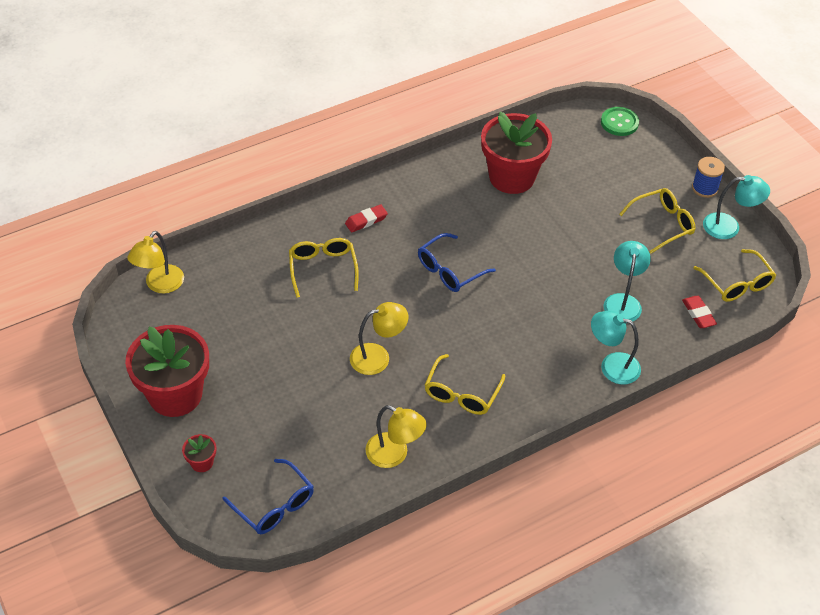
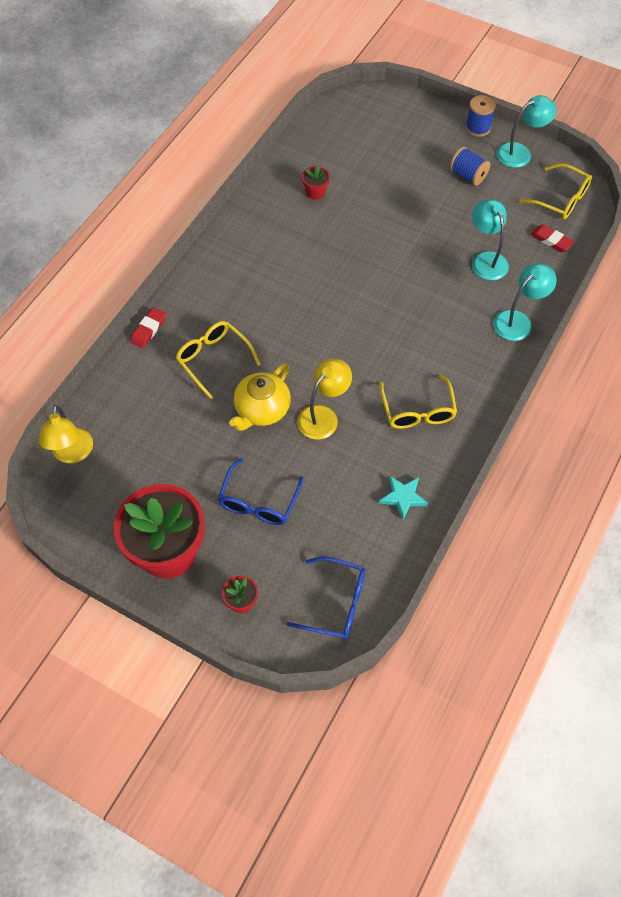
camera: 30 degrees left, 10 degrees up
(331, 326) = (261, 410): none -> yellow teapot
(366, 220) = (218, 294): red eraser -> red eraser (148, 330)
(394, 455) = (403, 497): yellow lamp -> turquoise star
(449, 270) = (325, 304): blue glasses -> blue glasses (258, 502)
(512, 177) = (315, 192): red flower pot -> red flower pot, size x0.40
(612, 366) = (518, 321): turquoise lamp -> turquoise lamp turned 150 degrees clockwise
(619, 122) = (368, 100): green button -> none
(662, 224) = (468, 175): yellow glasses -> blue spool

